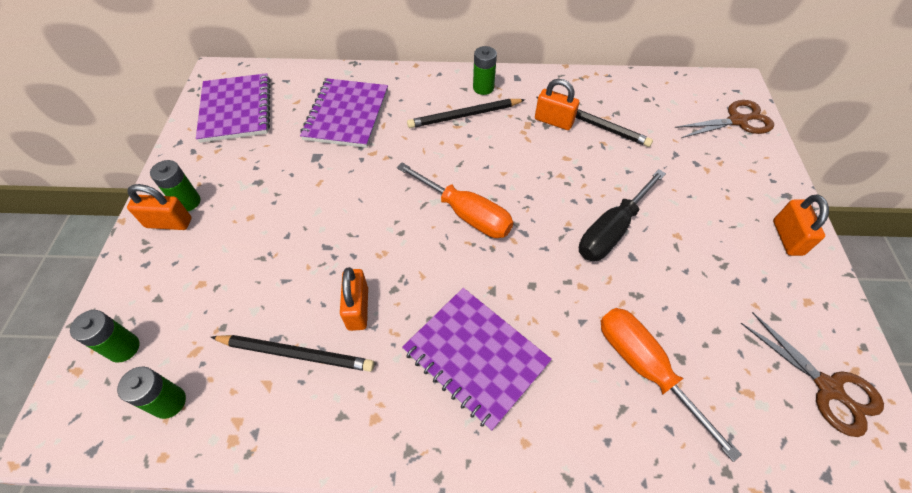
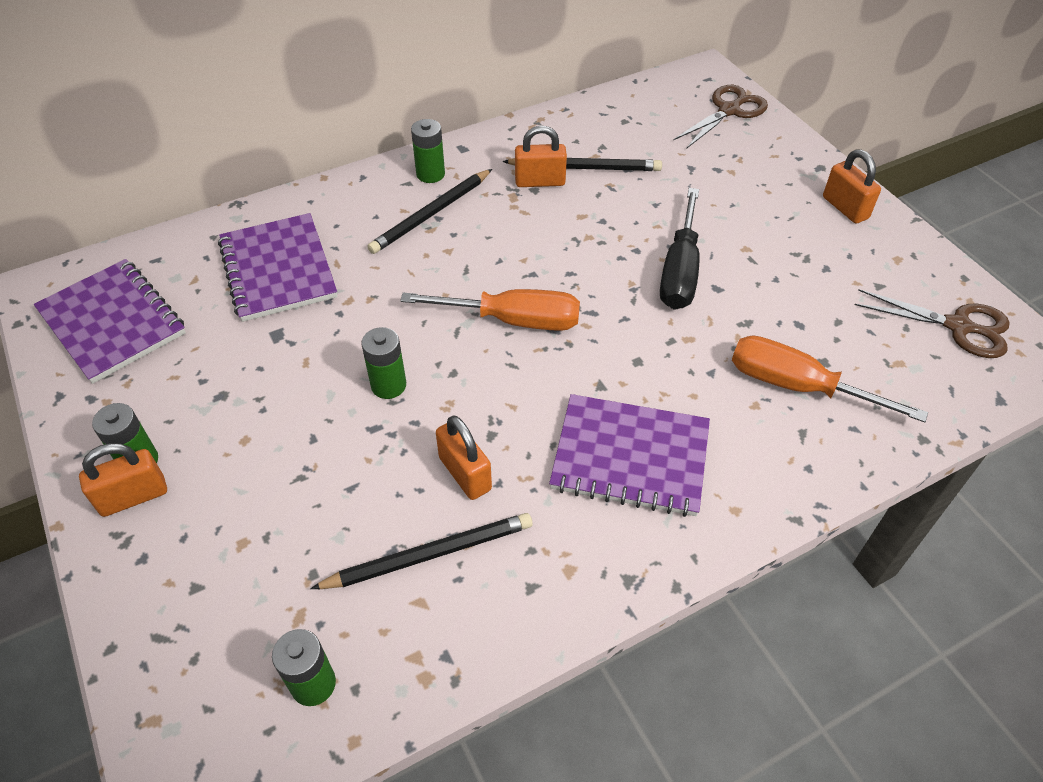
camera: 30 degrees left, 5 degrees down
(124, 348) = (198, 662): green battery -> green battery (388, 385)

